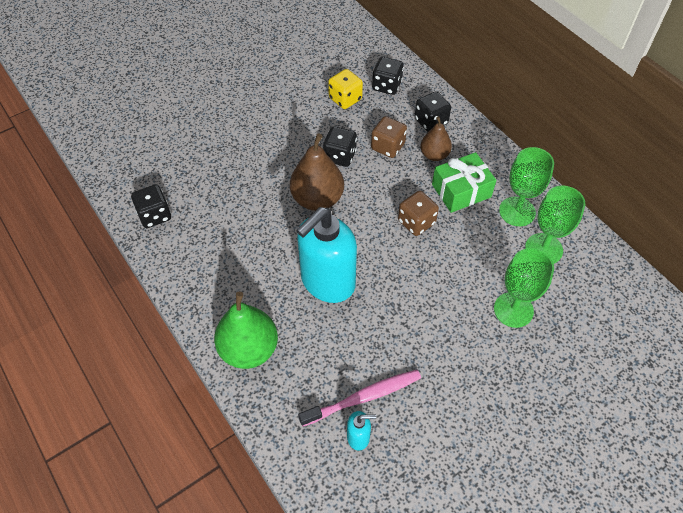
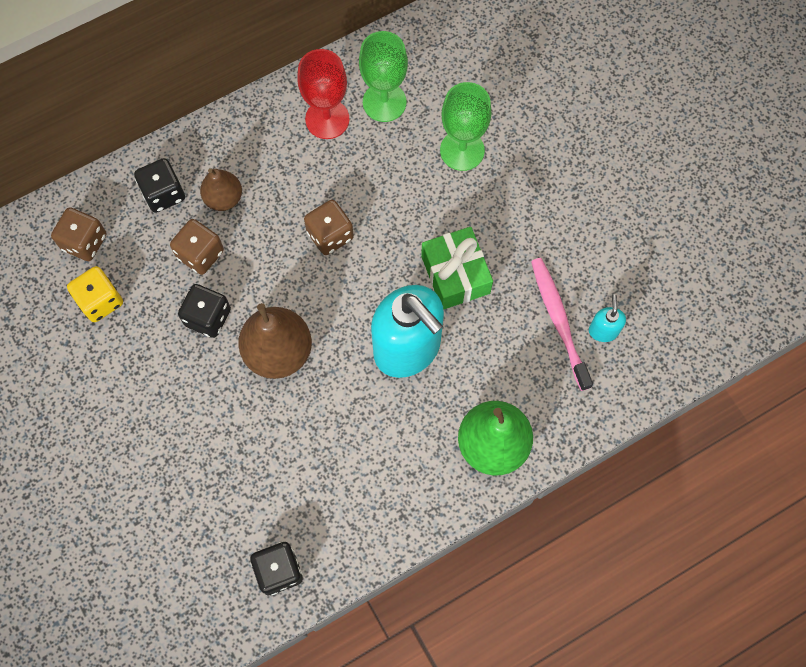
camera: 85 degrees left, 15 degrees up
(386, 86) = (84, 242): black dice -> brown dice
(461, 191) = (287, 176): green gift -> green gift (455, 274)
(517, 211) = (327, 119): green goblet -> red goblet

